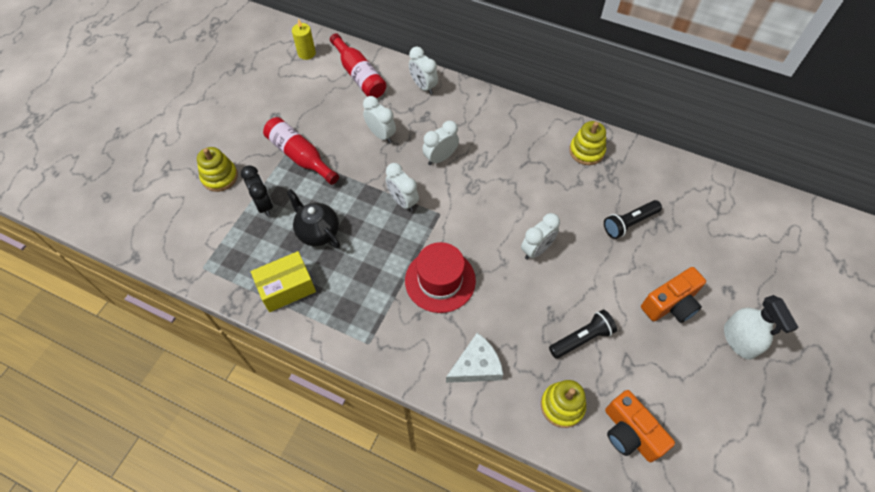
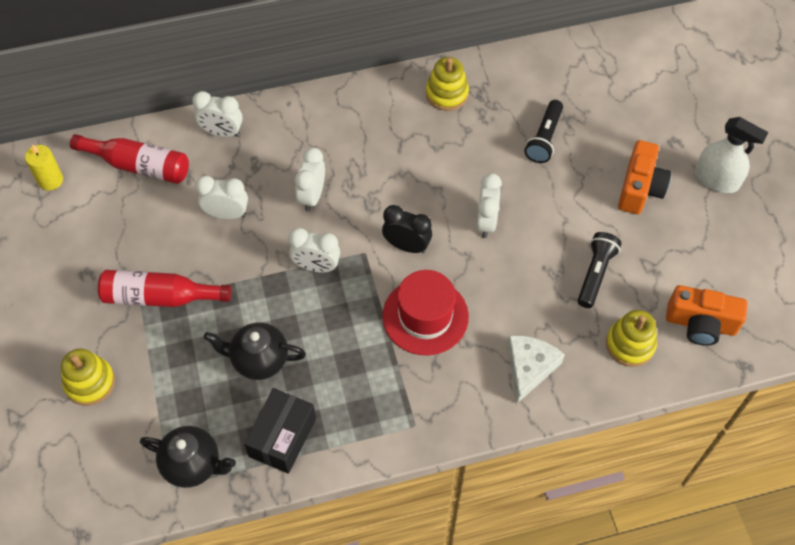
camera: 40 degrees left, 0 degrees up
(225, 264) = (193, 464): none -> black teapot
(264, 205) = (172, 375): black clock -> black clock (407, 246)
(286, 288) = (282, 437): yellow box -> black box

